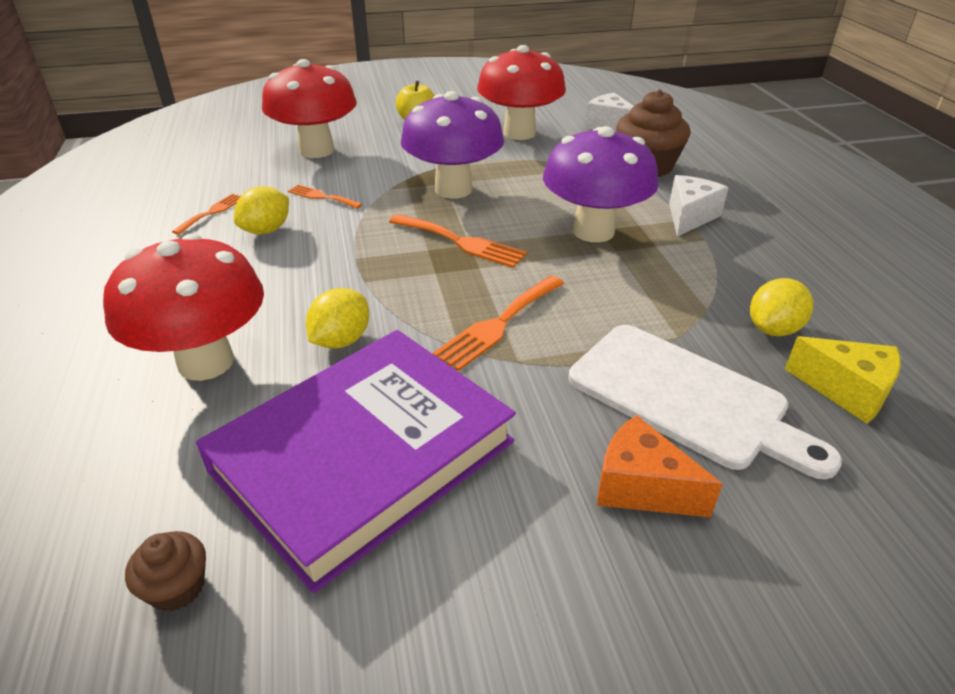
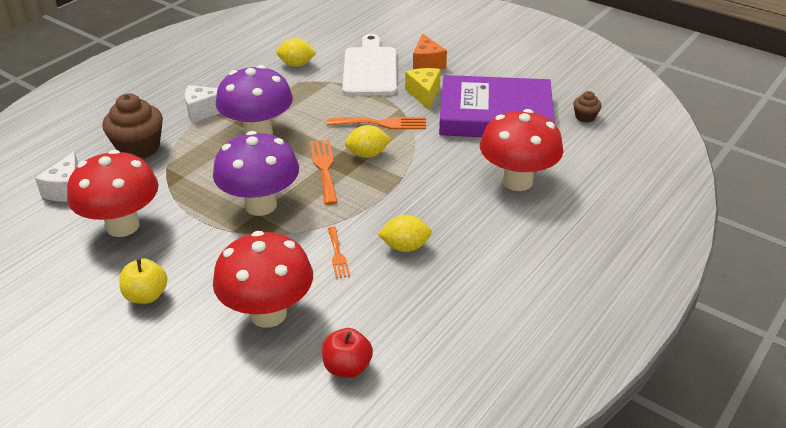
camera: 130 degrees left, 0 degrees up
(212, 212) = (418, 289): orange fork -> none
(213, 157) = (347, 367): none -> red apple
(341, 340) = (451, 156): yellow lemon -> yellow lemon (367, 154)
(846, 391) = (322, 43): yellow cheese -> yellow cheese (424, 94)

